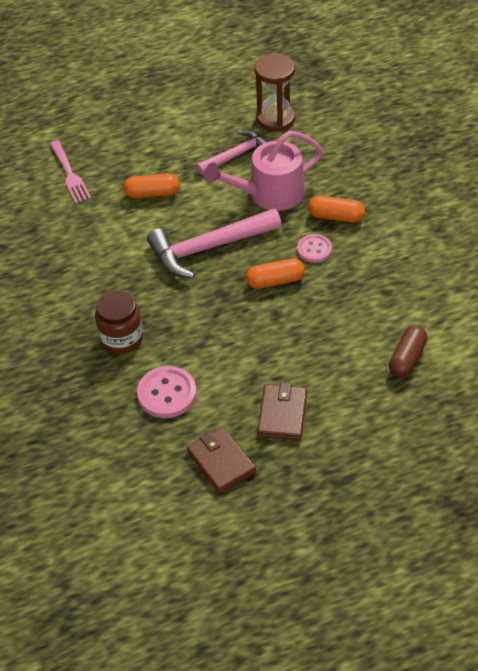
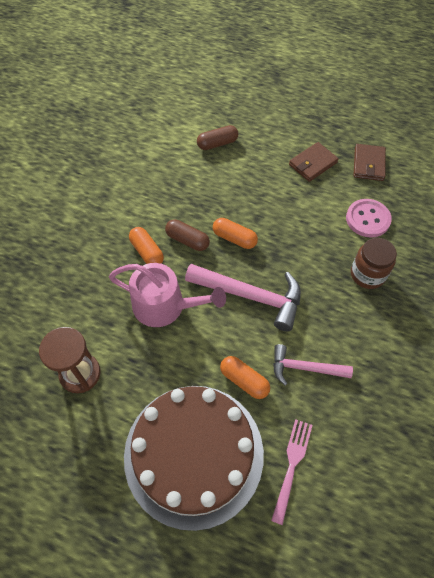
camera: 140 degrees left, 10 degrees up
(144, 136) = (194, 453): none -> brown cake
(236, 155) = (147, 363): pink hammer -> pink hammer (304, 368)
(314, 249) = (187, 240): pink button -> brown capsule

